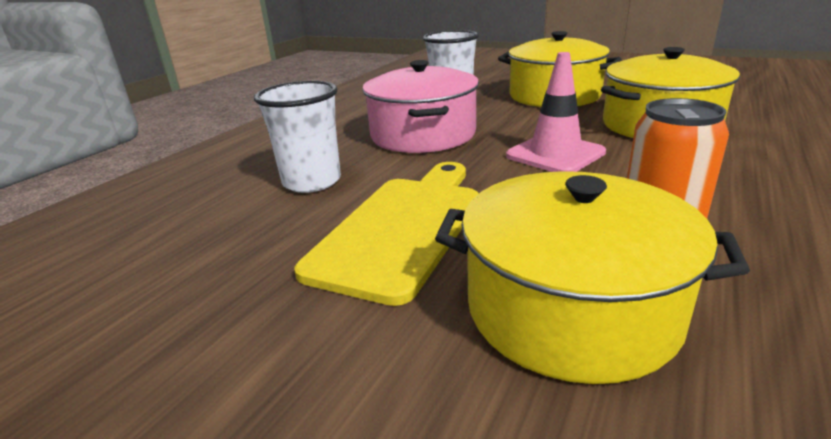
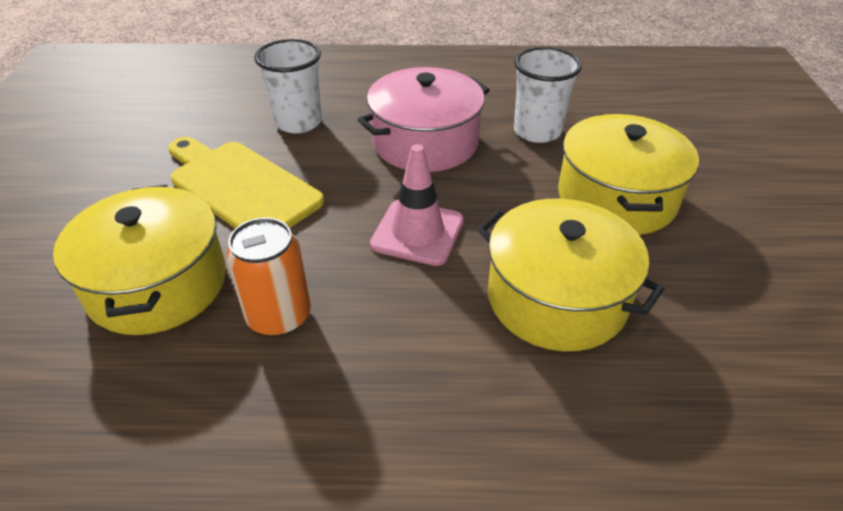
camera: 60 degrees right, 15 degrees up
(402, 228) = (240, 187): yellow cutting board -> yellow cutting board turned 135 degrees counterclockwise

